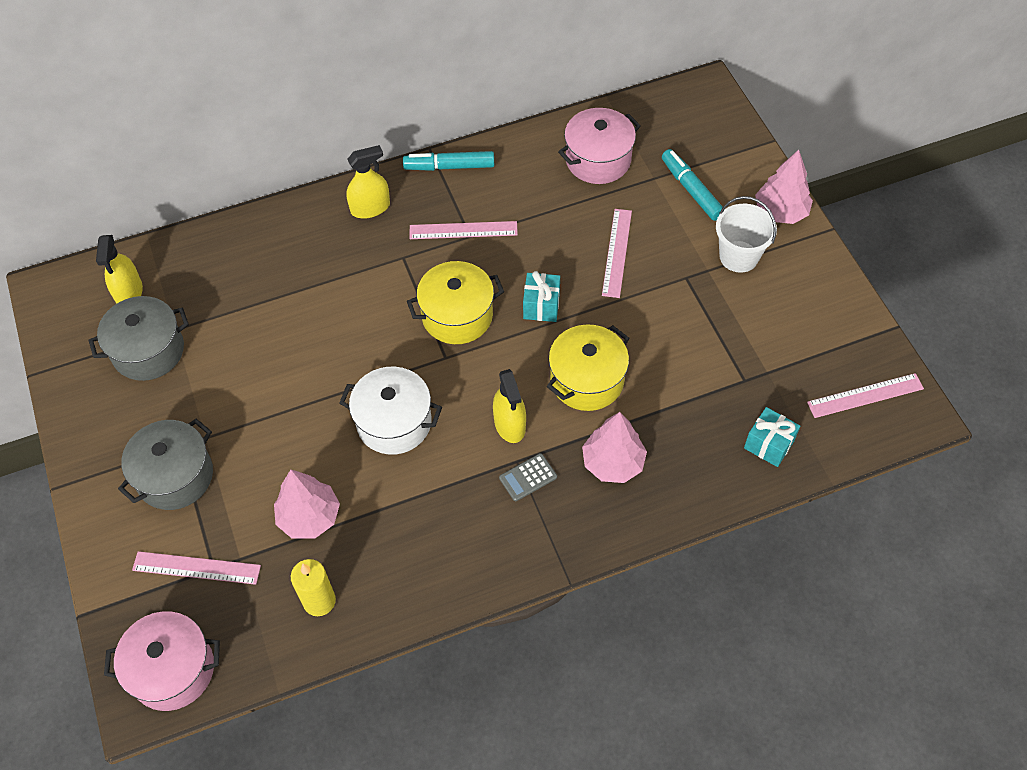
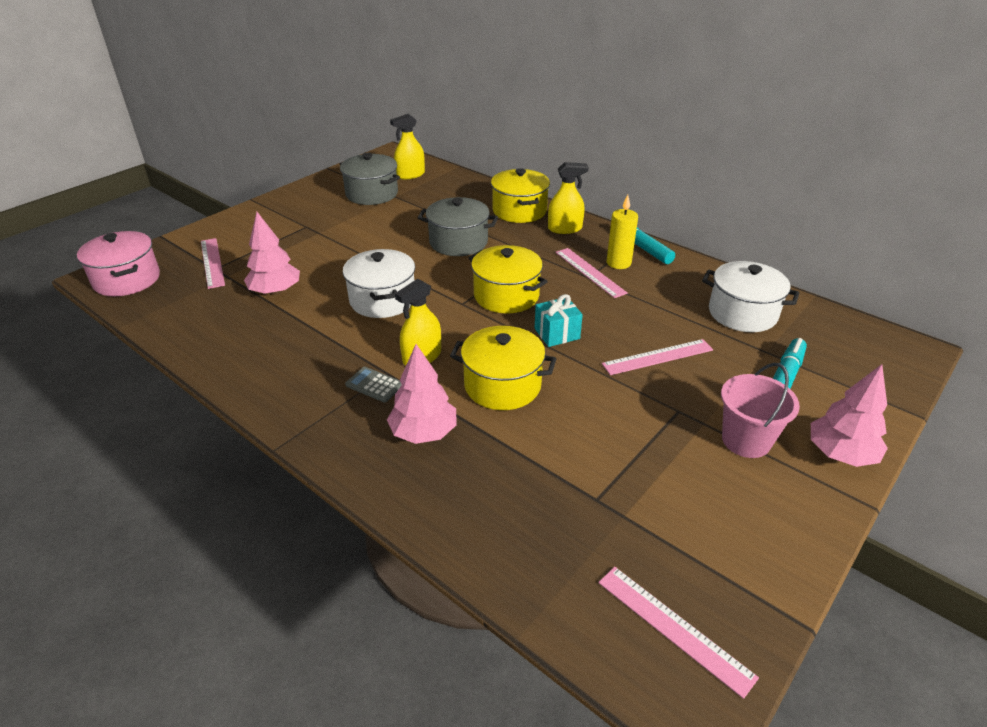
camera: 60 degrees right, 20 degrees down
(175, 476) = (281, 232): grey pot -> grey pot (458, 242)
(303, 228) = (519, 211): none -> yellow pot
(319, 601) = (203, 319): yellow candle -> yellow candle (618, 263)
(370, 208) = (565, 228): yellow spray bottle -> yellow spray bottle turned 45 degrees counterclockwise
(598, 160) = (742, 313): pink pot -> white pot
(739, 256) = (746, 440): white bucket -> pink bucket
(769, 444) = (529, 550): turquoise gift -> none

